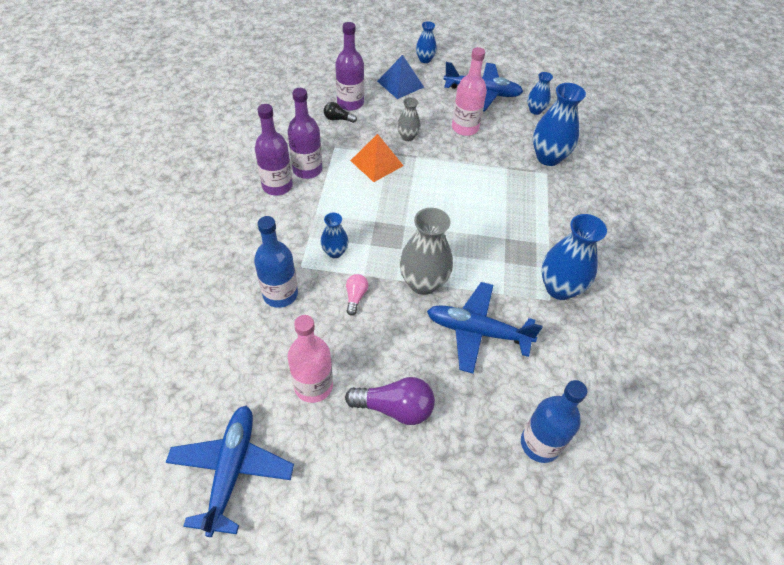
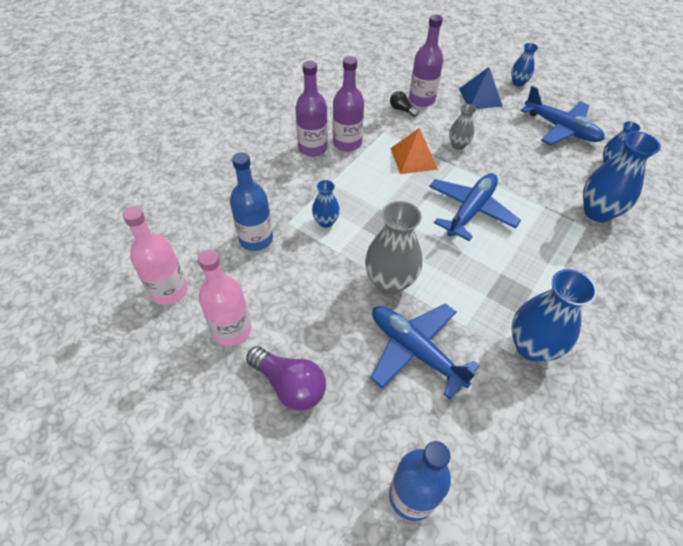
camera: 30 degrees right, 0 degrees up
(232, 470) = (120, 369): blue plane -> blue plane (470, 211)
(355, 297) = (319, 268): pink light bulb -> none
(465, 128) = (521, 155): pink bottle -> pink bottle (169, 290)

